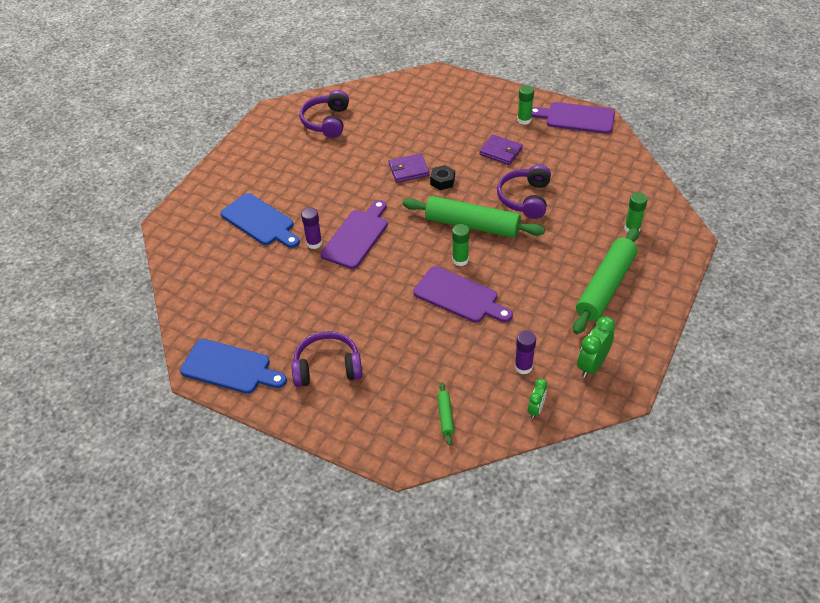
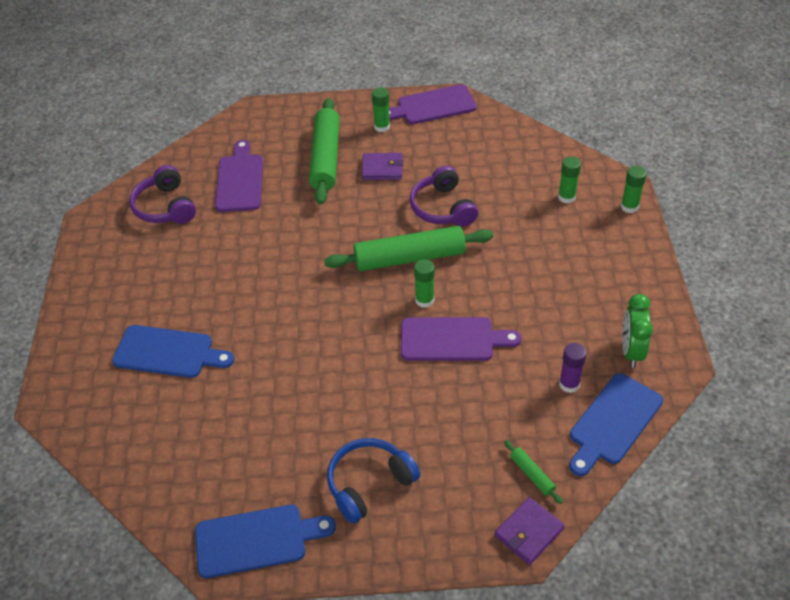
camera: 30 degrees left, 0 degrees up
(314, 243) = (251, 350): purple glue stick -> none
(327, 367) = (369, 484): purple headphones -> blue headphones
(357, 236) = (294, 322): purple cutting board -> purple cutting board (240, 180)
(408, 170) = (298, 225): purple wallet -> purple wallet (529, 532)
(442, 181) = (344, 223): black nut -> none
(536, 409) = (613, 422): green clock -> blue cutting board
(605, 286) = (585, 266): green rolling pin -> green rolling pin (326, 158)
(680, 256) = (629, 207): none -> green glue stick

